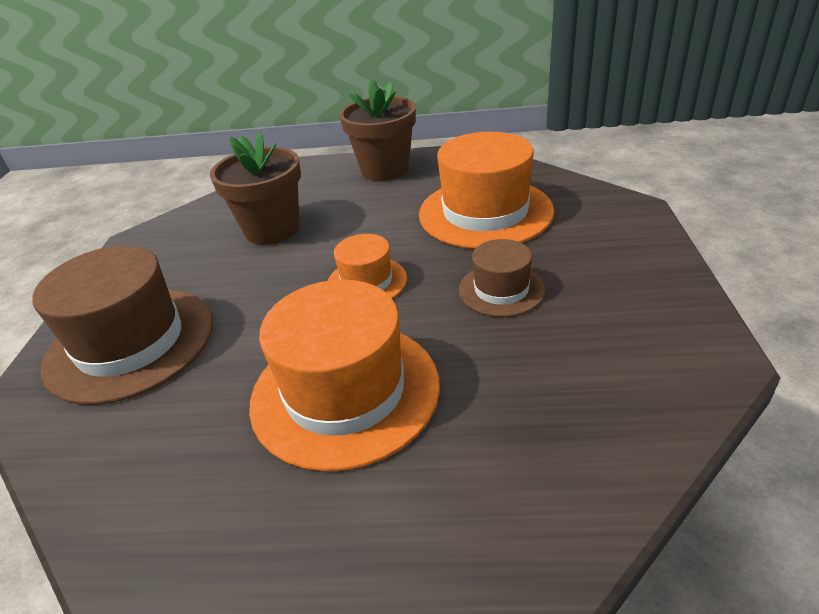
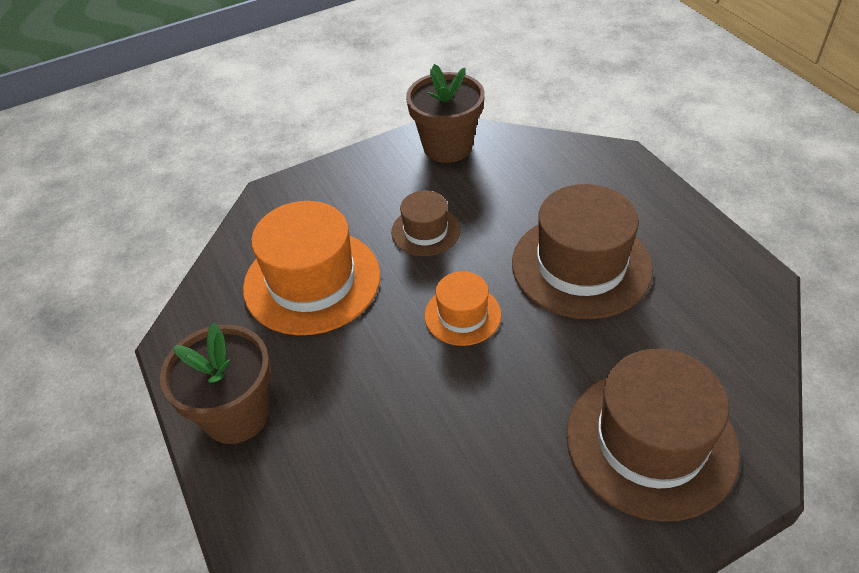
camera: 120 degrees left, 10 degrees up
(272, 229) = (420, 452): brown flower pot -> brown flower pot (447, 147)
(345, 391) = (581, 265): orange hat -> brown hat

